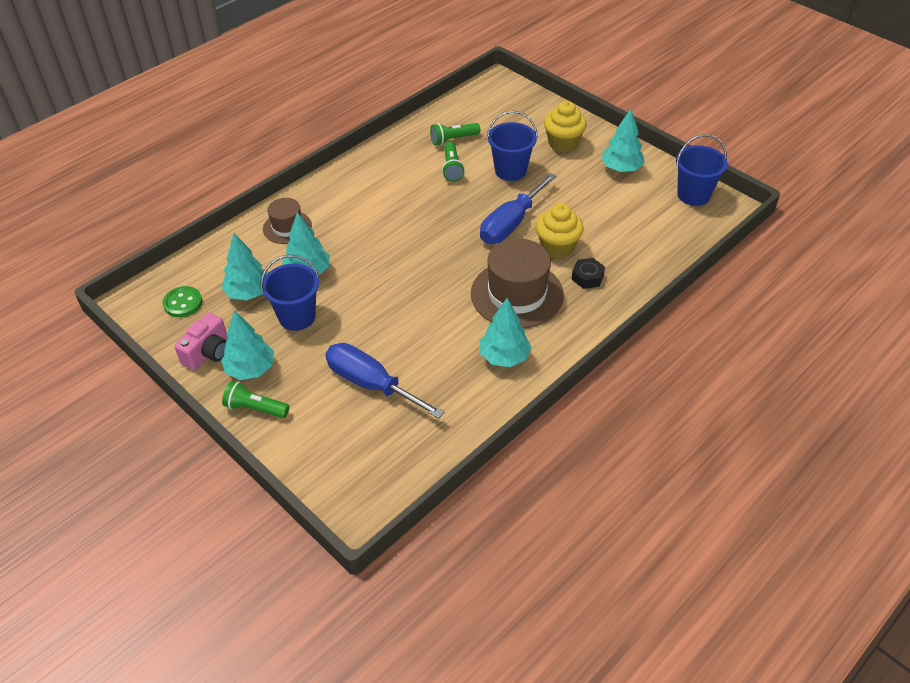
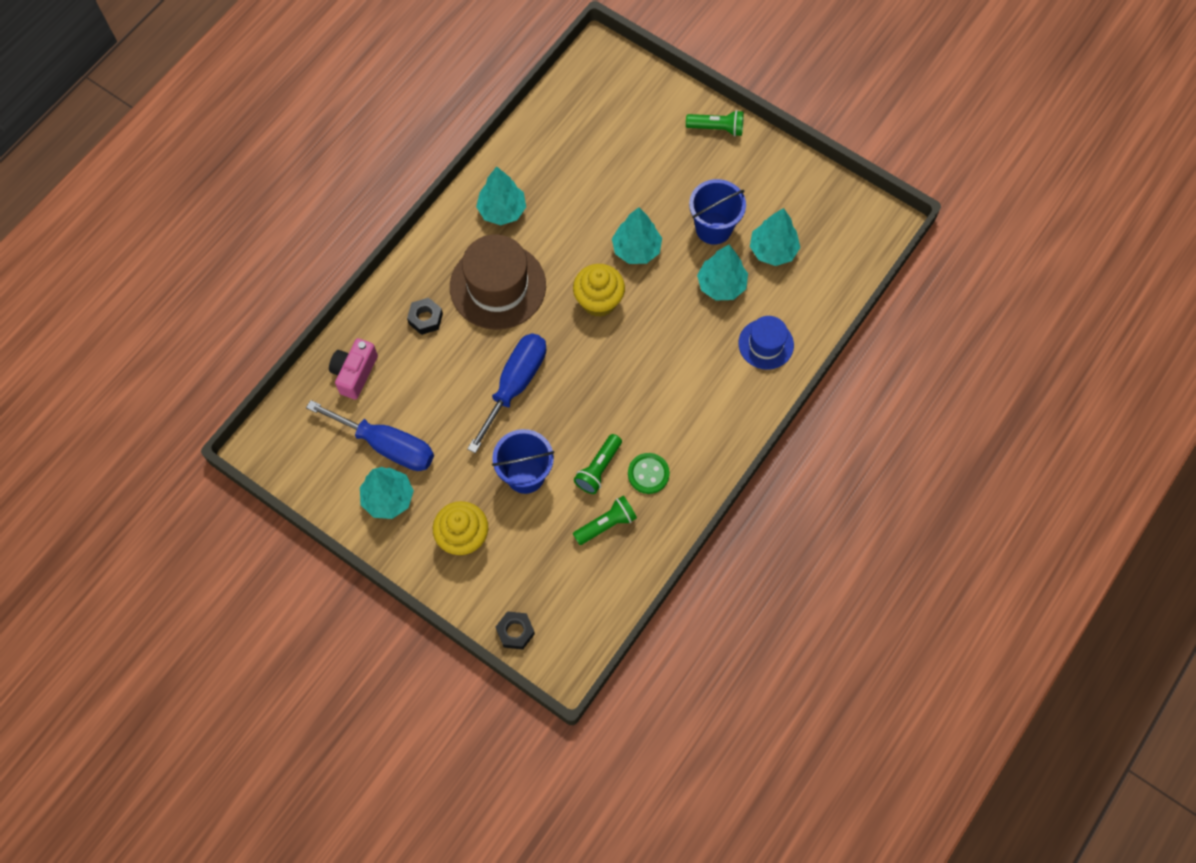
camera: 170 degrees right, 20 degrees up
(183, 303) = (834, 229): green button -> green button (648, 474)
(208, 352) = (783, 177): pink camera -> pink camera (355, 373)
(250, 369) = (736, 165): turquoise tree -> turquoise tree (636, 249)
(287, 227) = (766, 344): brown hat -> blue hat
(371, 384) = (620, 165): blue screwdriver -> blue screwdriver (387, 445)
(452, 168) = (598, 468): green flashlight -> green flashlight turned 135 degrees counterclockwise
(530, 97) = (515, 632): none -> black nut
(557, 247) = (460, 356): yellow cupcake -> yellow cupcake (598, 301)
(693, 195) = (302, 463): blue bucket -> none

